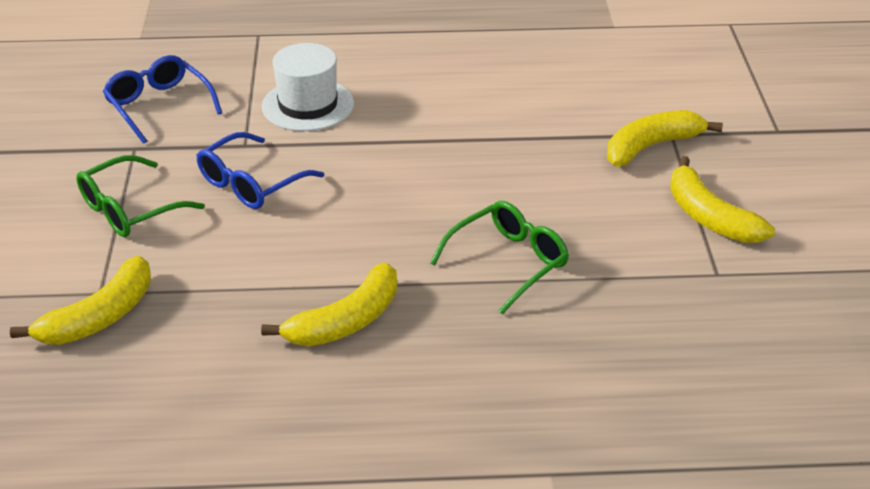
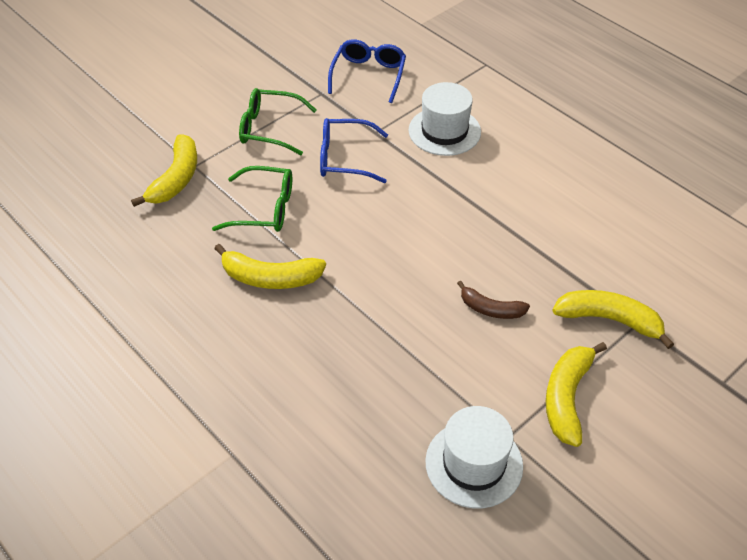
camera: 50 degrees right, 10 degrees up
(100, 317) = (176, 179): yellow banana -> yellow banana turned 75 degrees counterclockwise
(508, 262) = (400, 318): green glasses -> green glasses (264, 209)
(563, 202) = (490, 309): none -> brown banana
(727, 311) = (474, 464): none -> white hat

